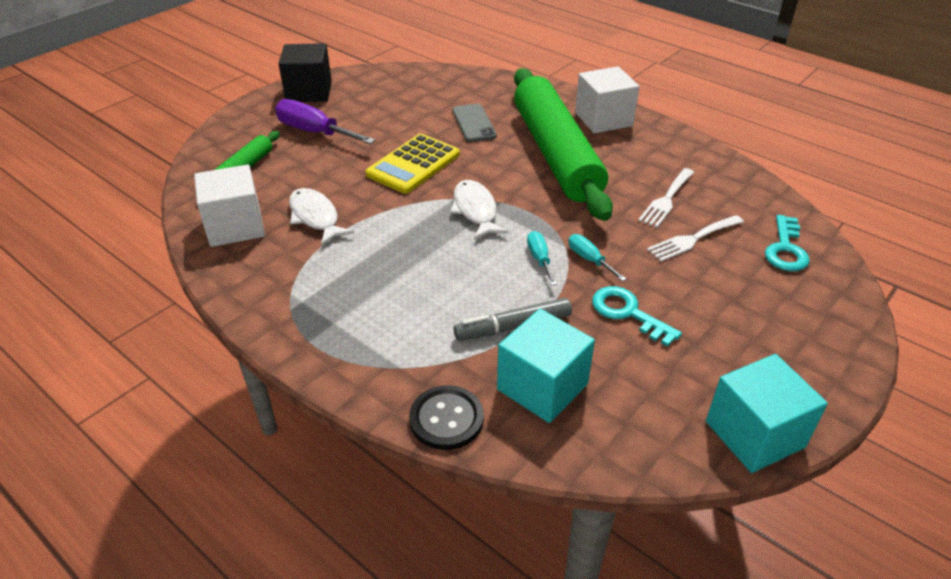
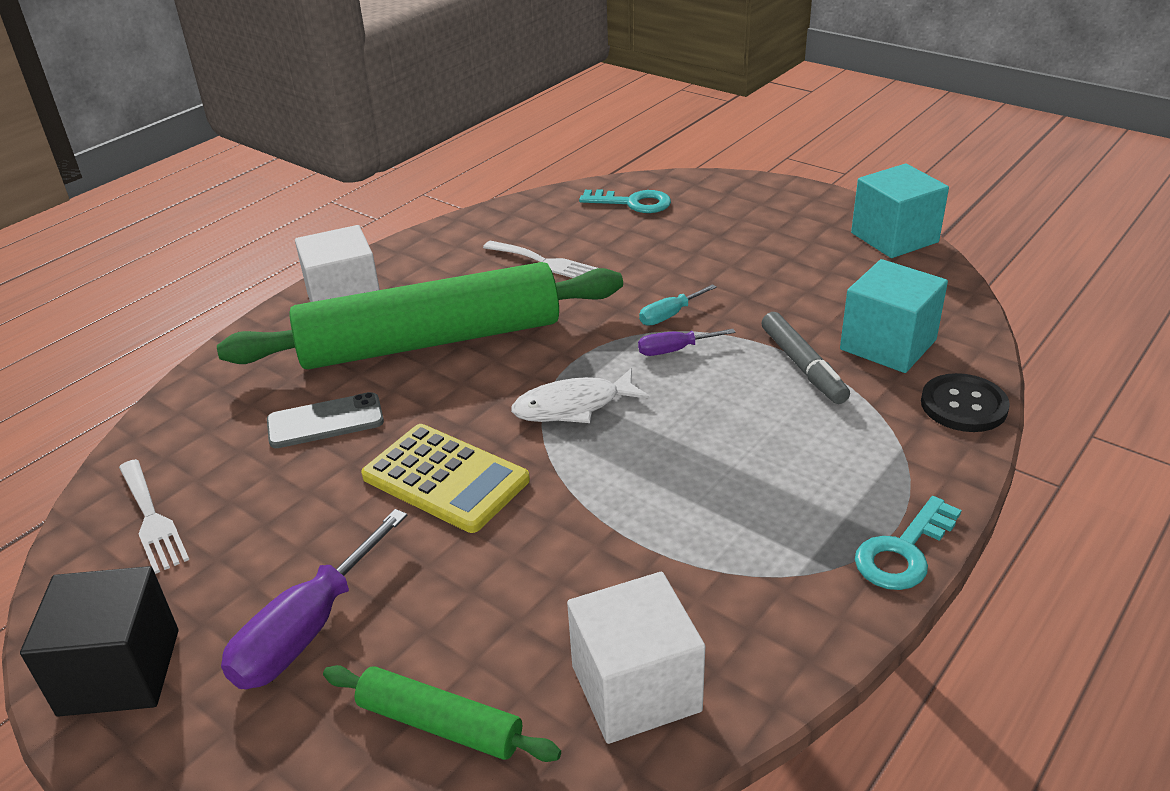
camera: 90 degrees left, 5 degrees down
(315, 217) = (600, 578): white fish -> none
(539, 259) = (674, 350): turquoise screwdriver -> purple screwdriver
(627, 313) = (757, 293): turquoise key -> turquoise key (903, 552)
(692, 239) = (622, 251): white fork -> white fork (152, 519)

